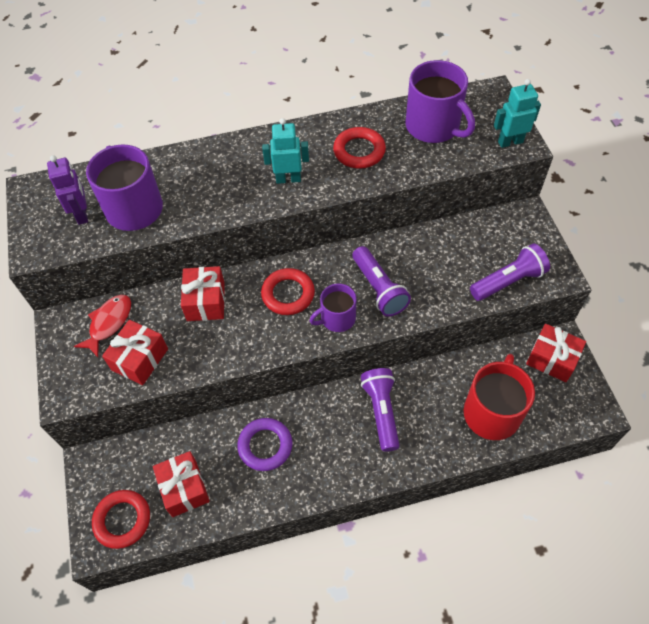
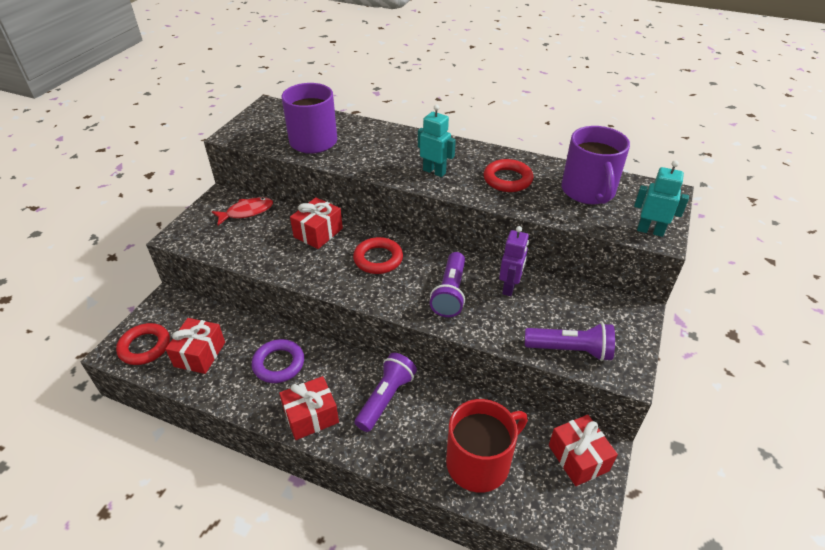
camera: 35 degrees right, 15 degrees down
(82, 214) = (280, 130): purple robot -> purple robot (509, 287)
(140, 359) = (240, 242): red gift -> red gift (311, 416)
(337, 318) = (397, 294): purple mug -> none

